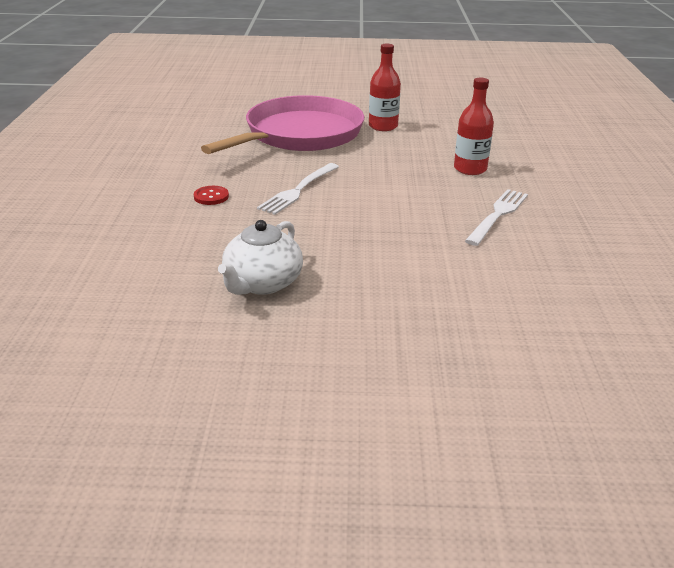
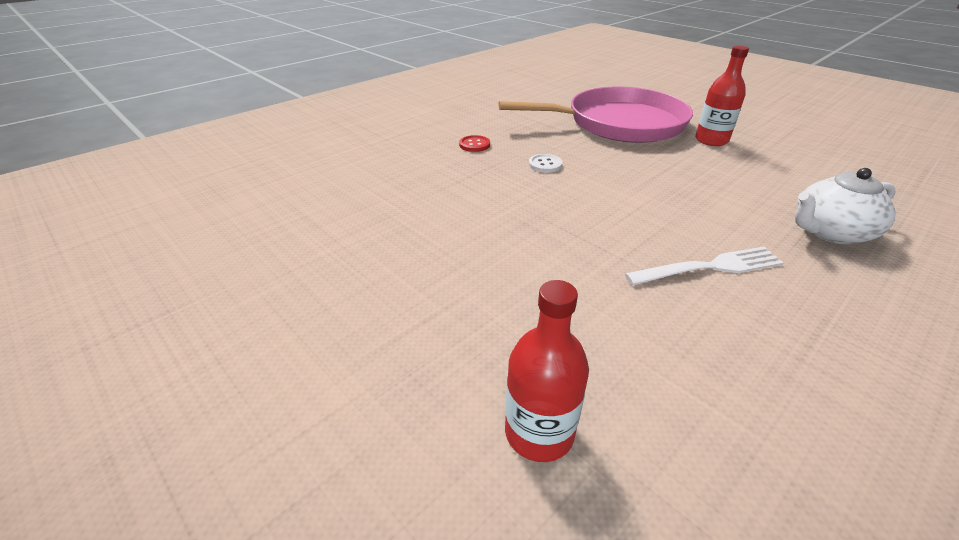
camera: 45 degrees right, 5 degrees up
(262, 283) = (400, 221): white teapot -> white teapot (830, 232)
(298, 190) = (545, 164): white fork -> white button
(470, 169) = (749, 209): red bottle -> red bottle (539, 432)

